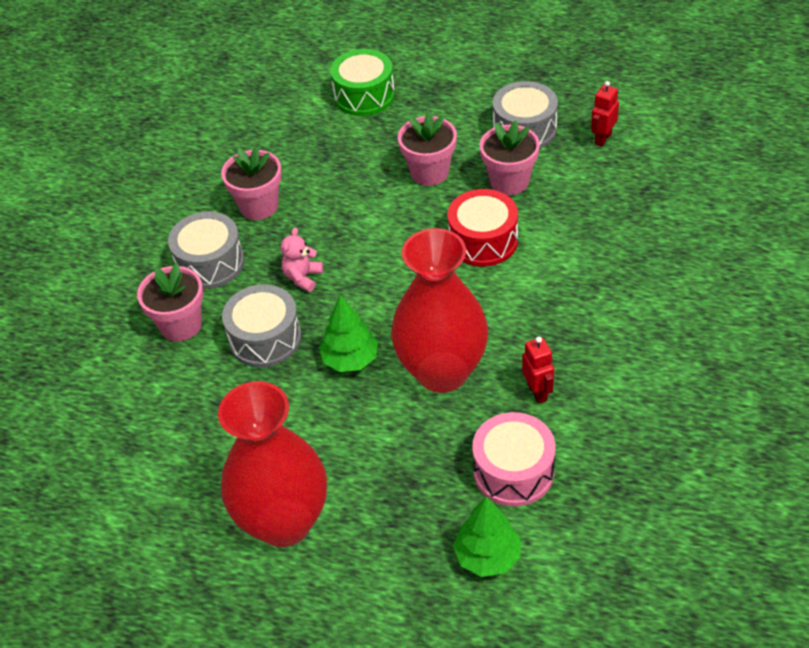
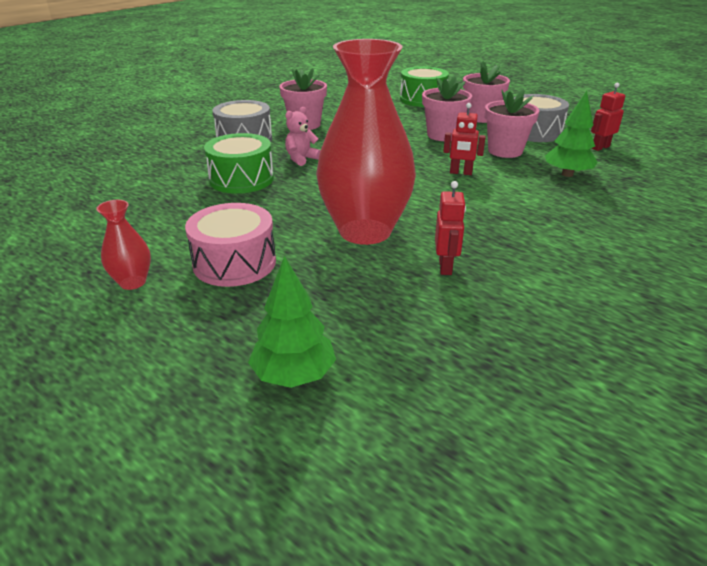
camera: 20 degrees right, 15 degrees down
(181, 325) = (191, 159): pink flower pot -> pink flower pot (481, 117)
(265, 339) = (241, 179): grey drum -> green drum
(284, 522) = (133, 282): red vase -> red vase, size x0.42
(350, 359) = (294, 205): green tree -> green tree (567, 174)
(483, 241) = (460, 173): red drum -> red robot
(513, 471) = (378, 315): pink drum -> pink drum (234, 263)

